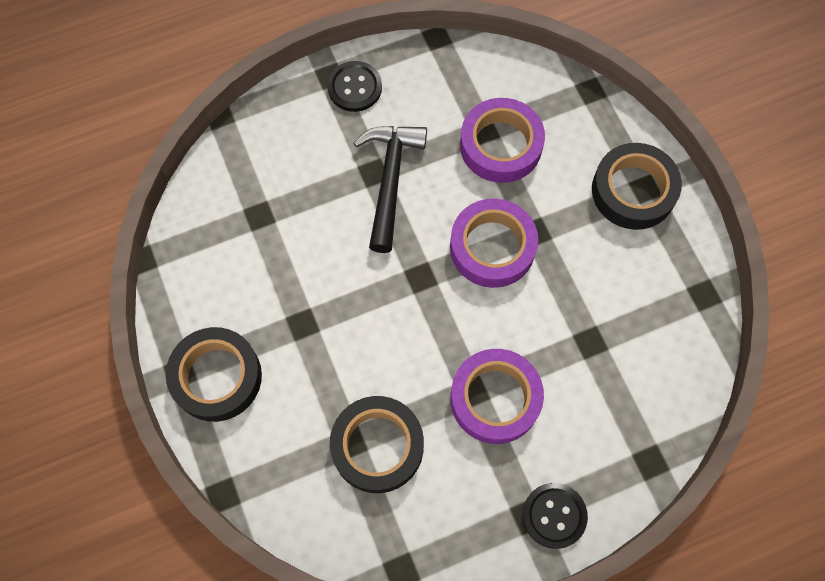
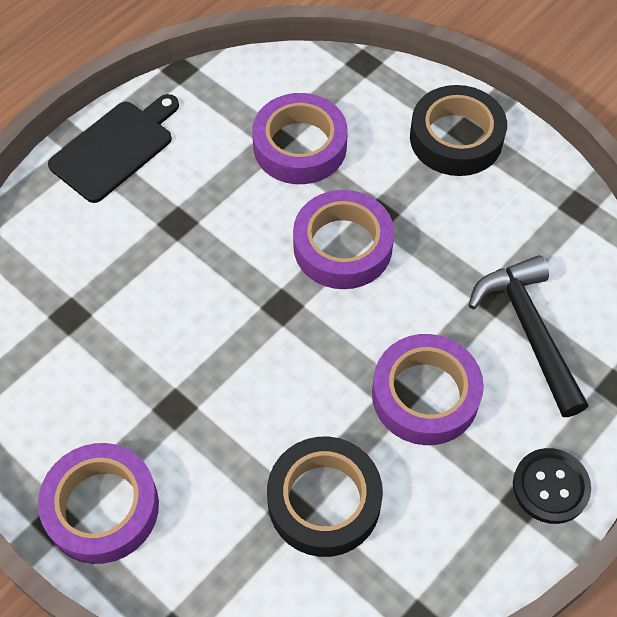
camera: 25 degrees left, 10 degrees down
(217, 377) = (102, 507): black tape -> purple tape
(354, 87) = (115, 148): black button -> black cutting board
(390, 180) = (200, 223): black hammer -> black hammer (529, 331)

